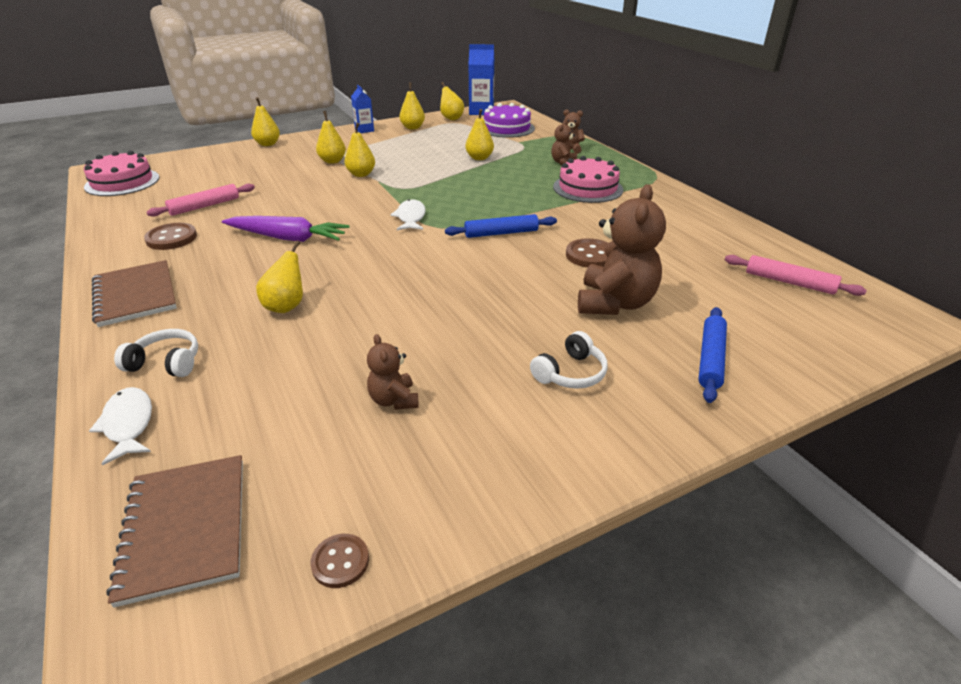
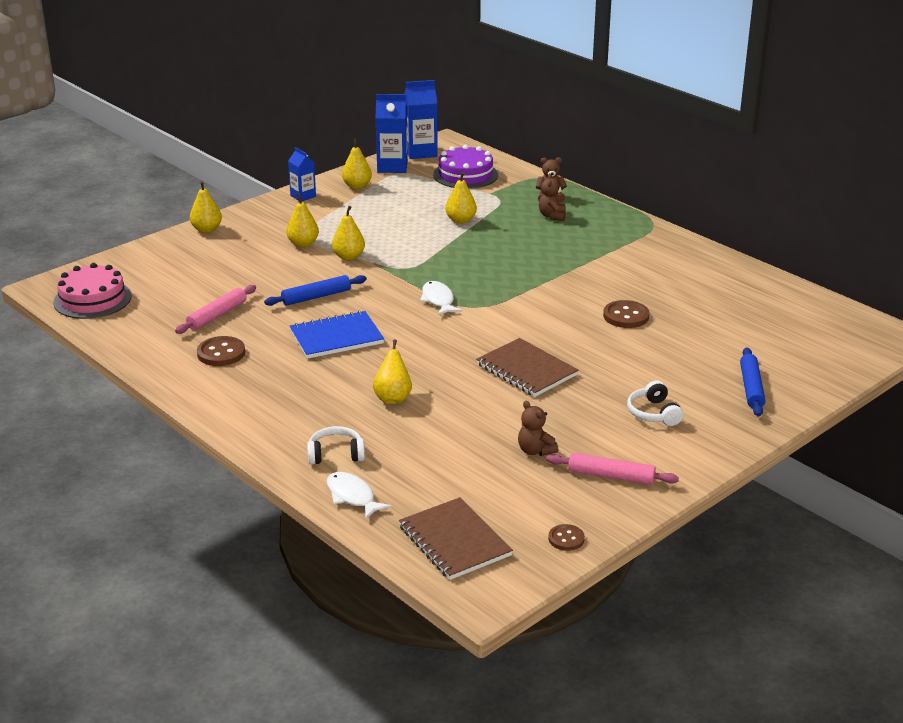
camera: 15 degrees left, 5 degrees down
(135, 295) = (248, 409): brown notebook -> brown notebook (526, 370)
(288, 238) = (336, 337): purple carrot -> blue notebook
(451, 118) = (392, 167): yellow pear -> blue carton
(501, 233) = (535, 305): blue rolling pin -> blue rolling pin (316, 297)
(570, 373) = (653, 413): white headphones -> white headphones turned 135 degrees clockwise
(587, 188) = (591, 245): pink cake -> none
(615, 303) = (664, 356): brown teddy bear -> none
(789, 282) = (797, 318): pink rolling pin -> pink rolling pin (611, 476)

